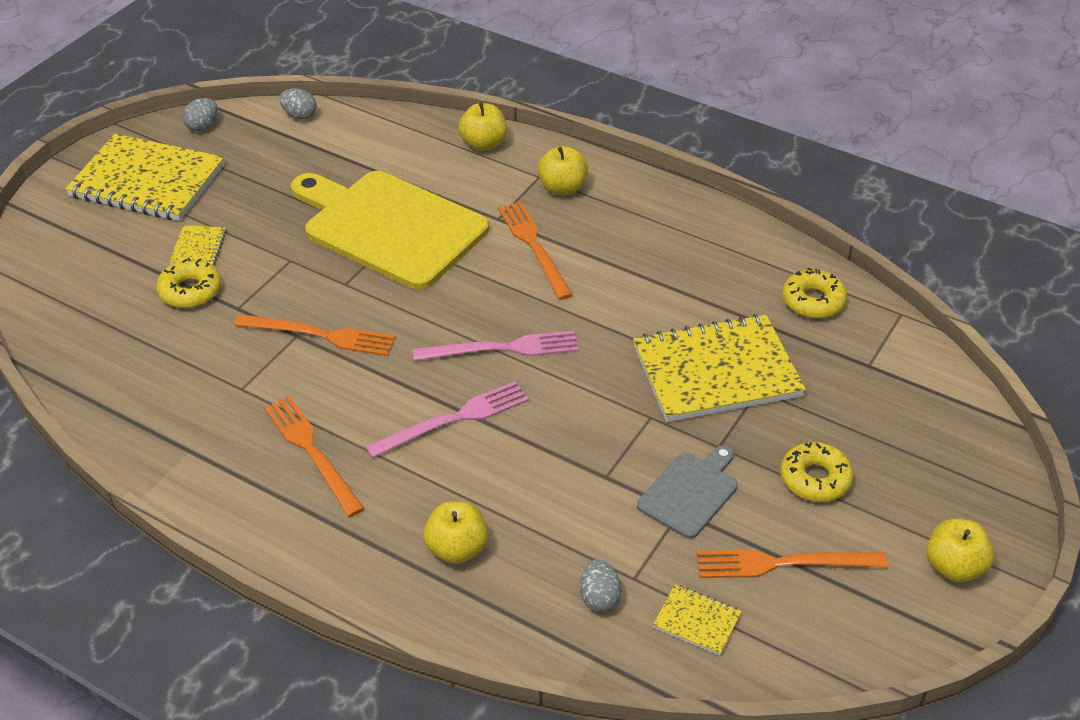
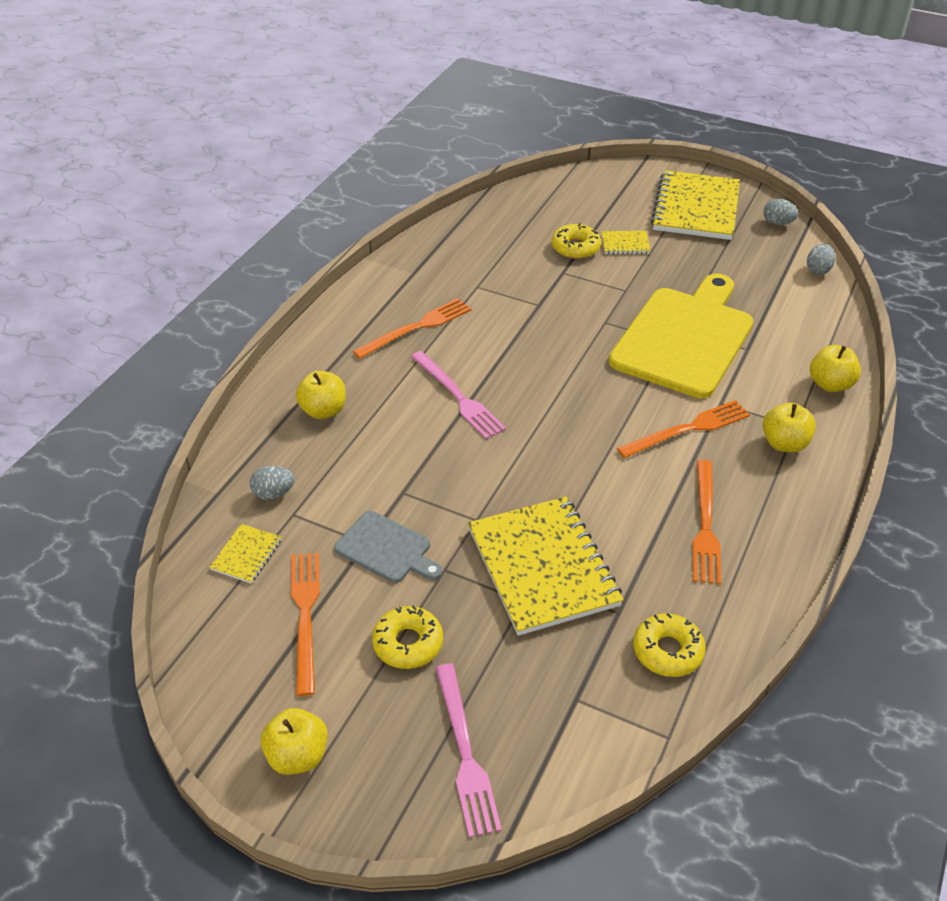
camera: 85 degrees right, 0 degrees up
(320, 335) = (541, 316): orange fork -> orange fork (705, 525)
(502, 348) = (546, 418): pink fork -> pink fork (465, 753)

